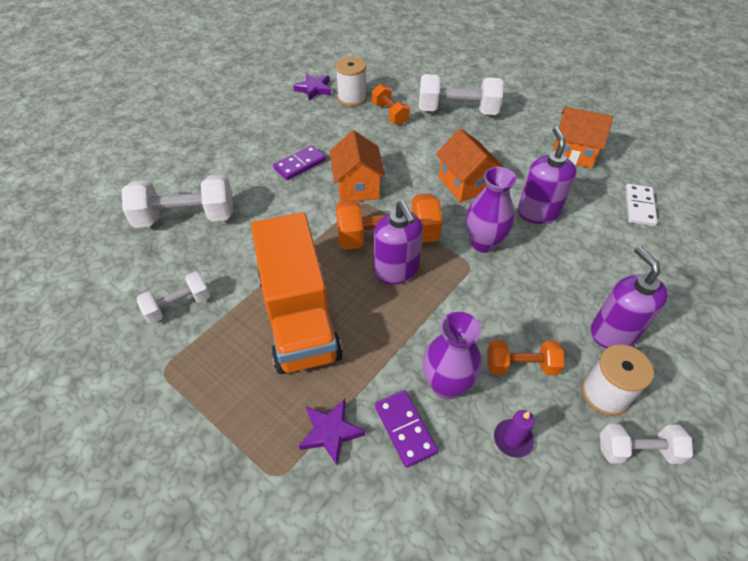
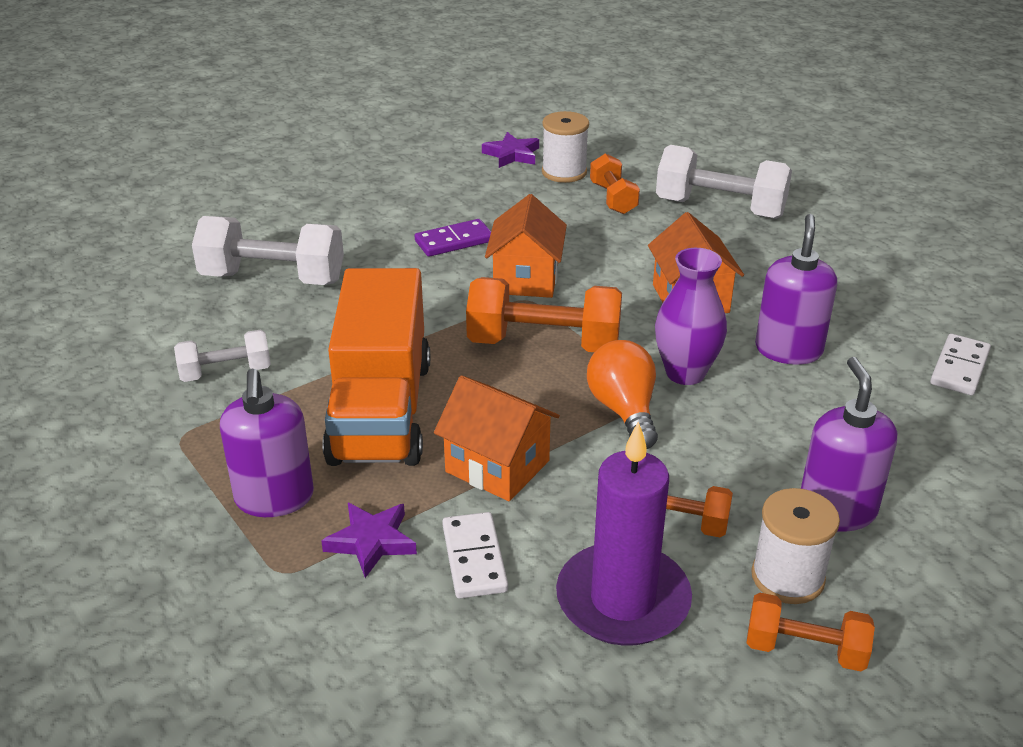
camera: 15 degrees right, 15 degrees down
(396, 271) = (540, 384): purple soap dispenser -> purple soap dispenser (274, 498)
(405, 429) = (474, 558): purple domino -> white domino
(446, 385) = (555, 523): purple vase -> none
(457, 281) = (624, 410): none -> orange light bulb
(513, 439) = (623, 600): purple candle -> purple candle, size x2.29
(573, 153) = (883, 285): orange house -> orange house (497, 466)
(637, 450) = (805, 650): white dumbbell -> orange dumbbell

